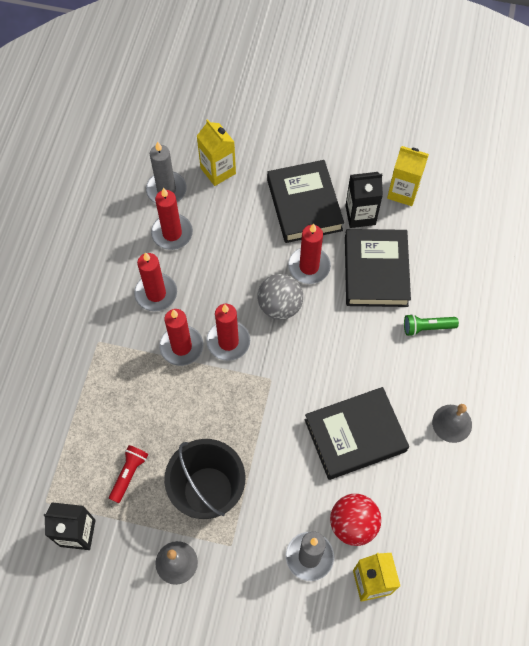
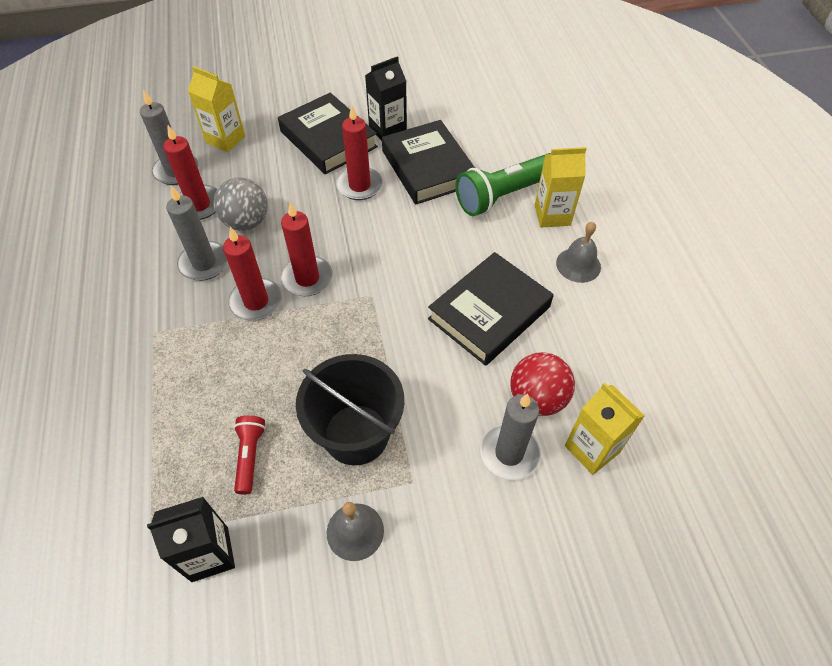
camera: 25 degrees left, 10 degrees down
(156, 293) = (204, 263): red candle -> grey candle
(280, 306) = (347, 228): grey ball -> grey ball (246, 222)
(403, 192) = (418, 101): yellow carton -> yellow carton (552, 215)
(427, 327) = (504, 195): green flashlight -> green flashlight, size x1.91

